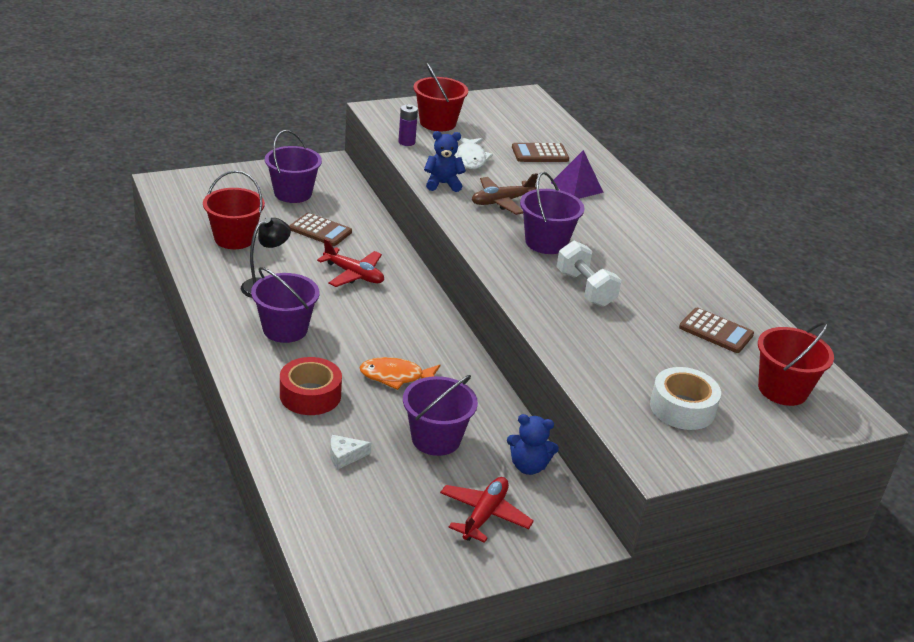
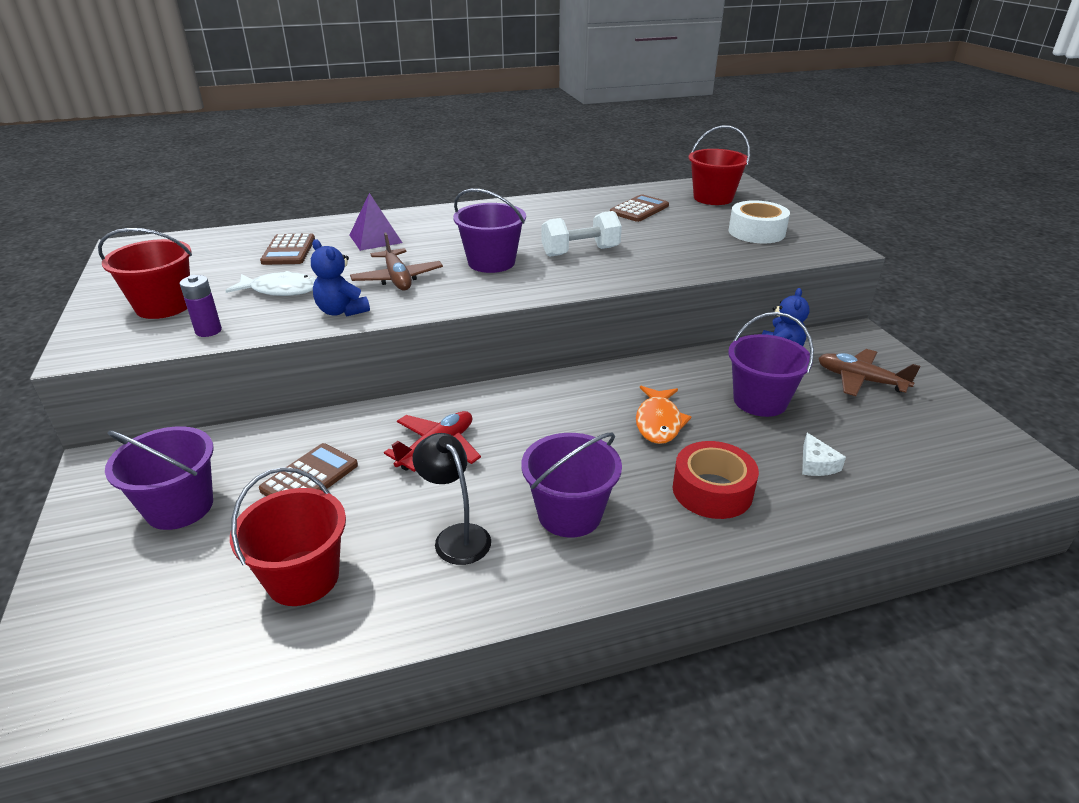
camera: 80 degrees left, 0 degrees up
(442, 184) = (341, 311): blue teddy bear -> blue teddy bear turned 45 degrees counterclockwise
(484, 515) = (860, 380): red plane -> brown plane

